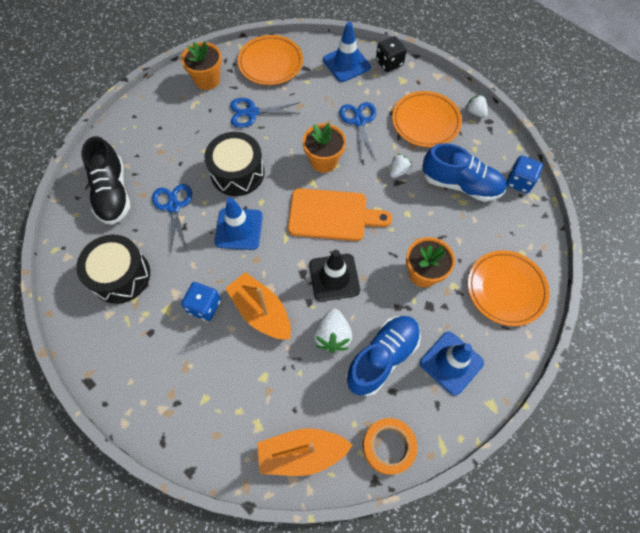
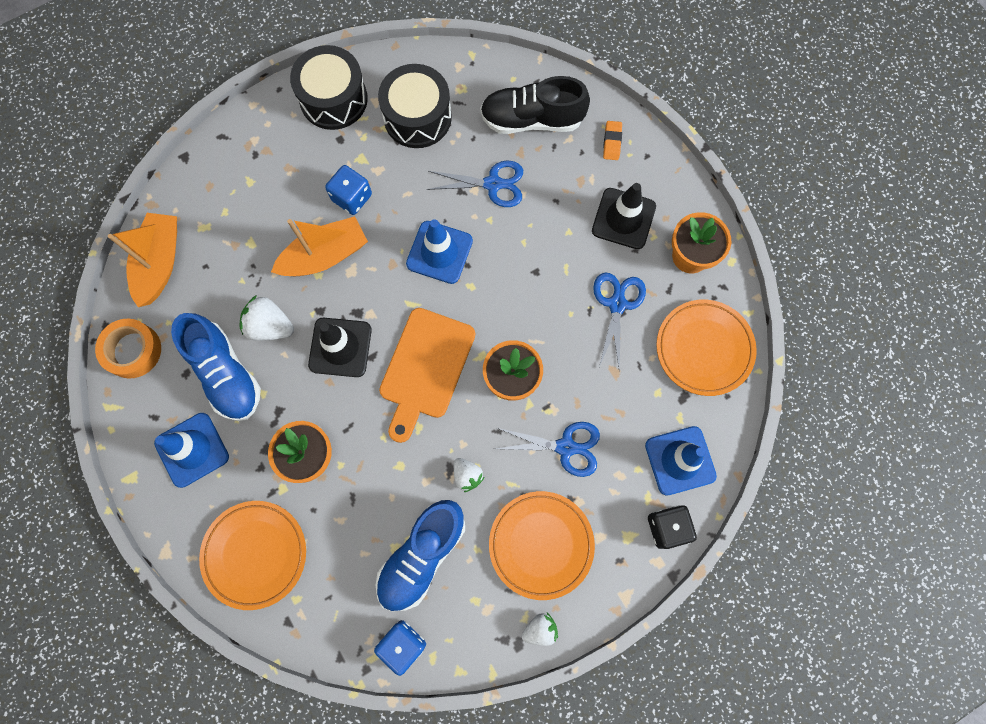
camera: 105 degrees right, 10 degrees up
(125, 138) = (612, 142): none -> orange eraser
(187, 120) = (623, 218): none -> black traffic cone
(237, 173) = (522, 266): black drum -> black drum (333, 99)

